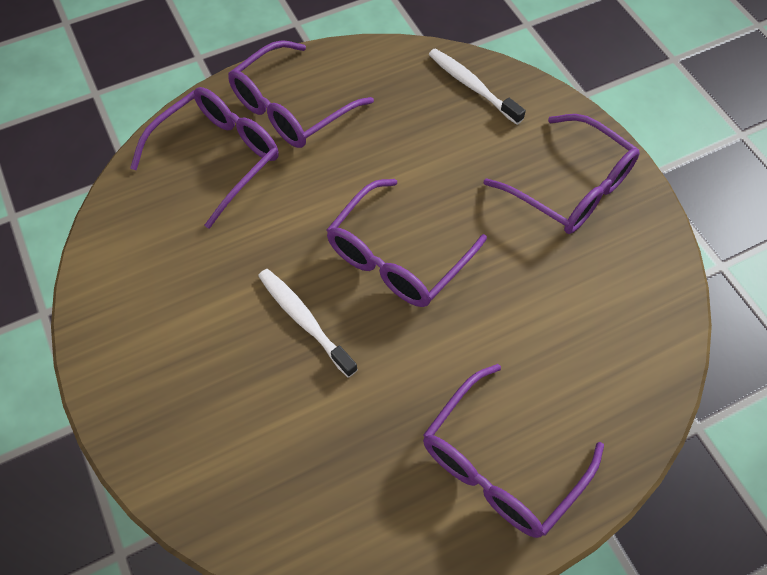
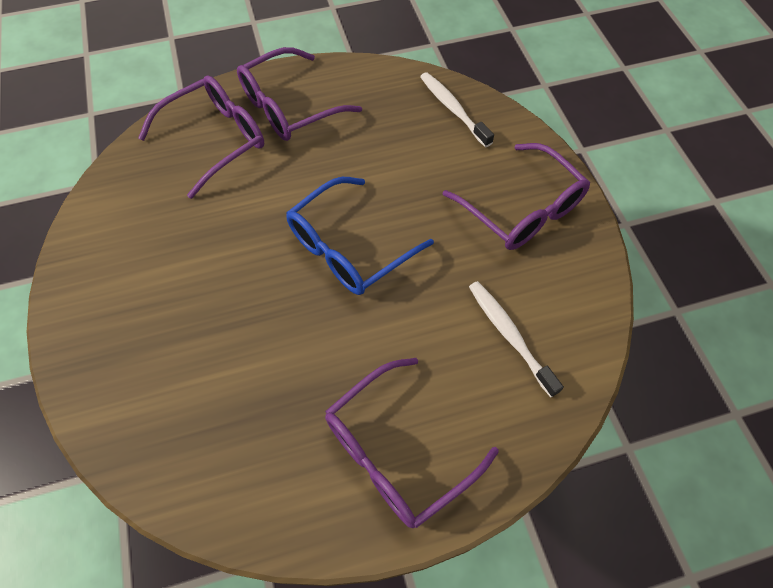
camera: 10 degrees right, 0 degrees up
(304, 321) = (252, 291): white toothbrush -> white toothbrush (510, 336)
(397, 257) = (349, 248): purple glasses -> blue glasses

